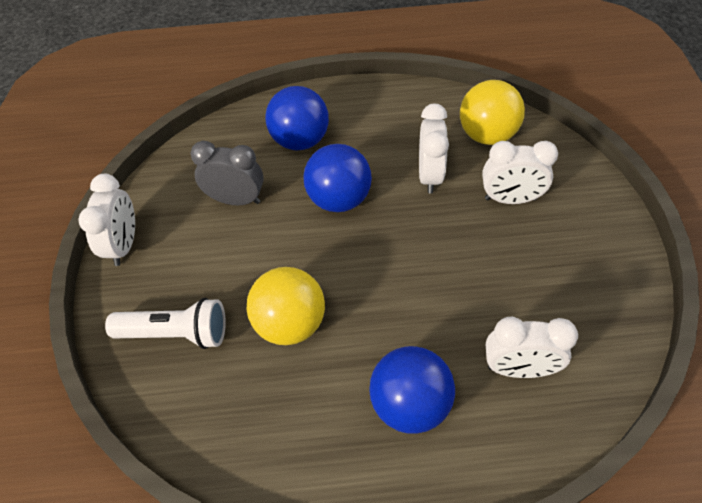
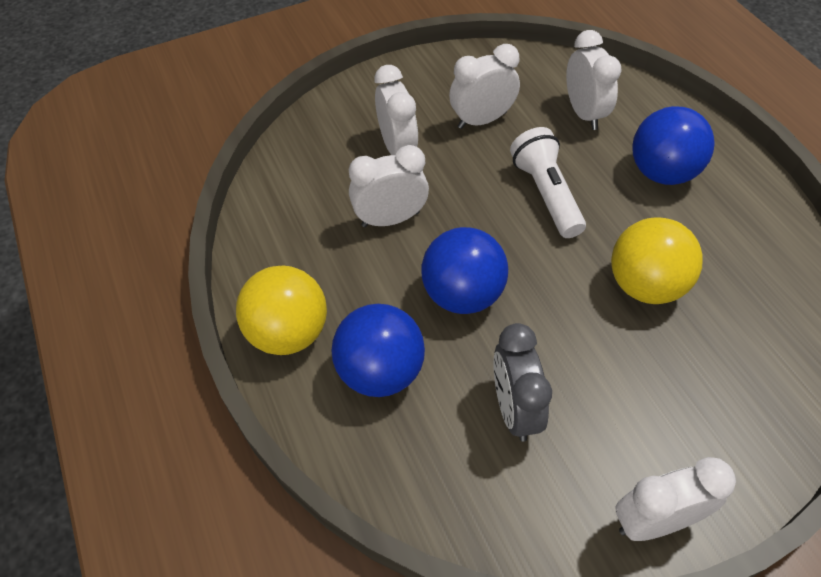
camera: 110 degrees left, 0 degrees up
(176, 333) = (725, 389): white flashlight -> white flashlight (546, 194)
(487, 135) = (308, 182): yellow ball -> yellow ball (289, 333)
(531, 273) = (482, 120): none -> white clock

